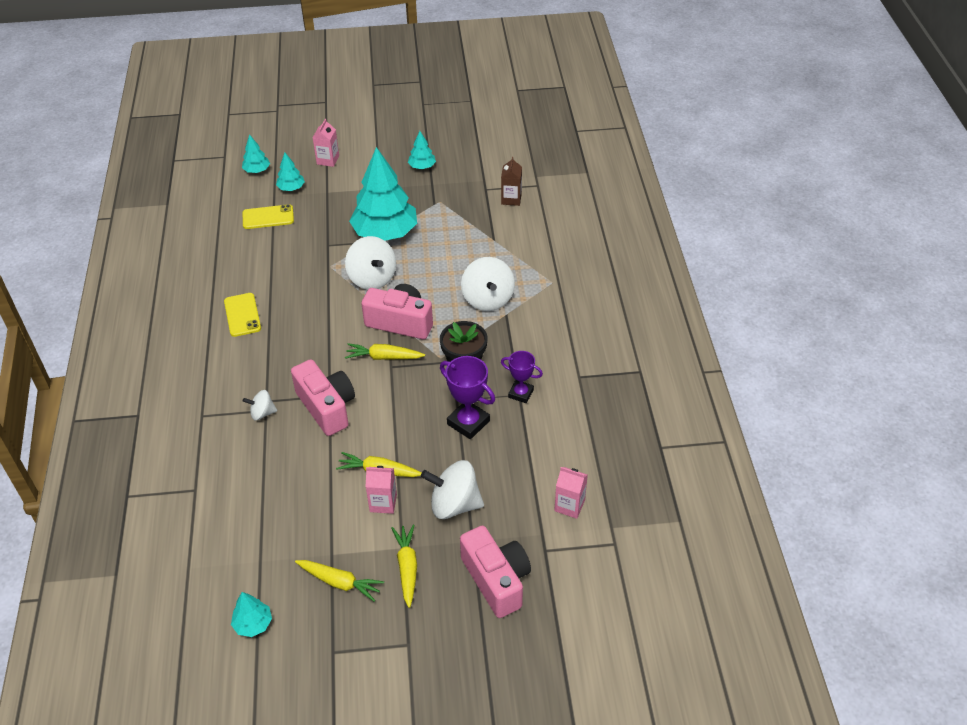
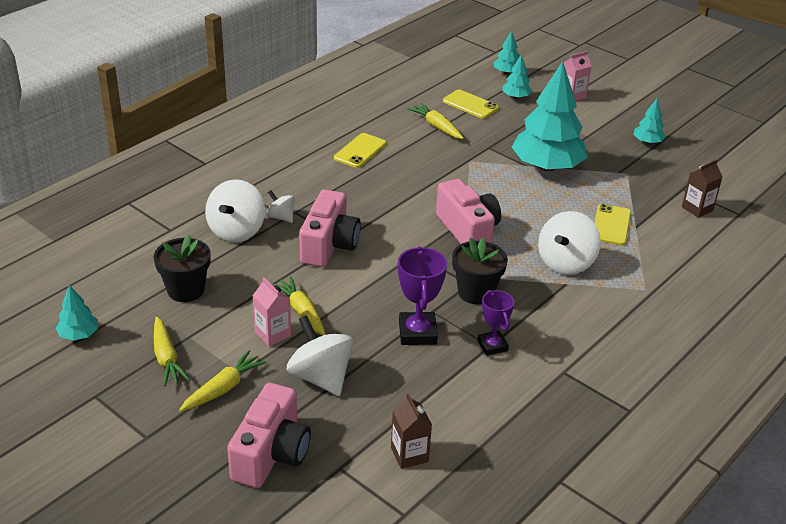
camera: 45 degrees right, 10 degrees down
(278, 524) = (186, 290): none -> black flower pot
(372, 278) = (490, 189): white spinning top -> white spinning top (236, 231)
(383, 357) = (419, 244): yellow carrot -> yellow carrot (436, 126)
(479, 250) = (611, 225): none -> yellow phone
(569, 505) = (409, 454): pink carton -> brown carton

